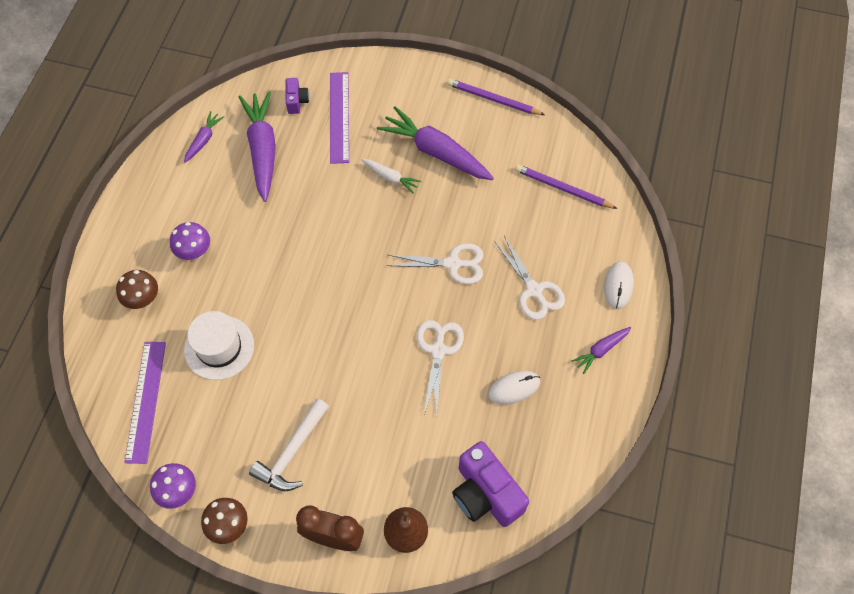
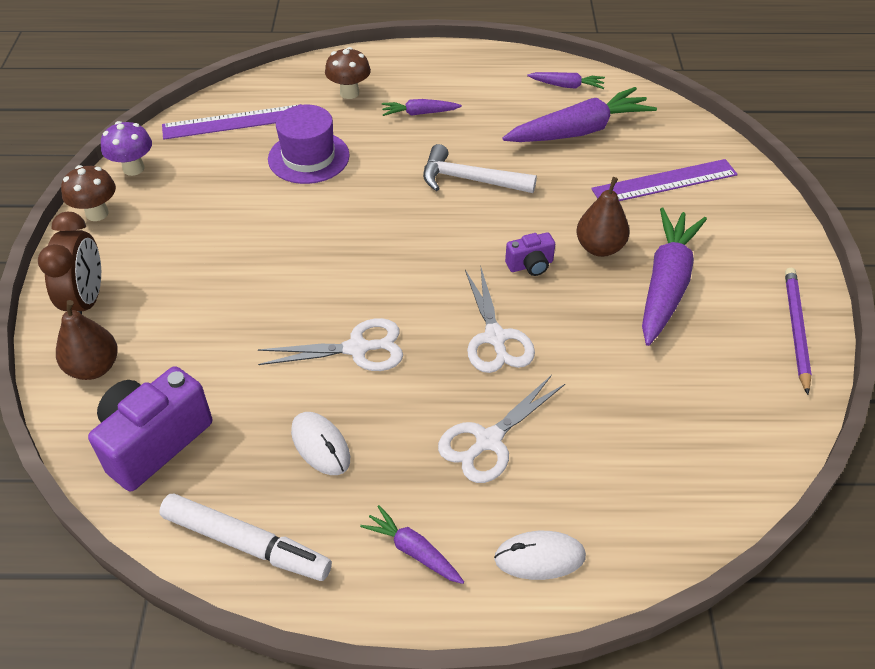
camera: 75 degrees right, 15 degrees down
(195, 253) = (419, 113): purple mushroom -> purple carrot
(219, 347) = (308, 157): white hat -> purple hat
(292, 452) = (190, 242): white hammer -> white hammer (470, 180)
(297, 101) = (664, 142): purple camera -> purple camera (530, 265)
(390, 178) = (599, 248): white carrot -> brown pear
(562, 189) = (685, 446): purple pencil -> none
(576, 443) = (246, 543): none -> white marker

